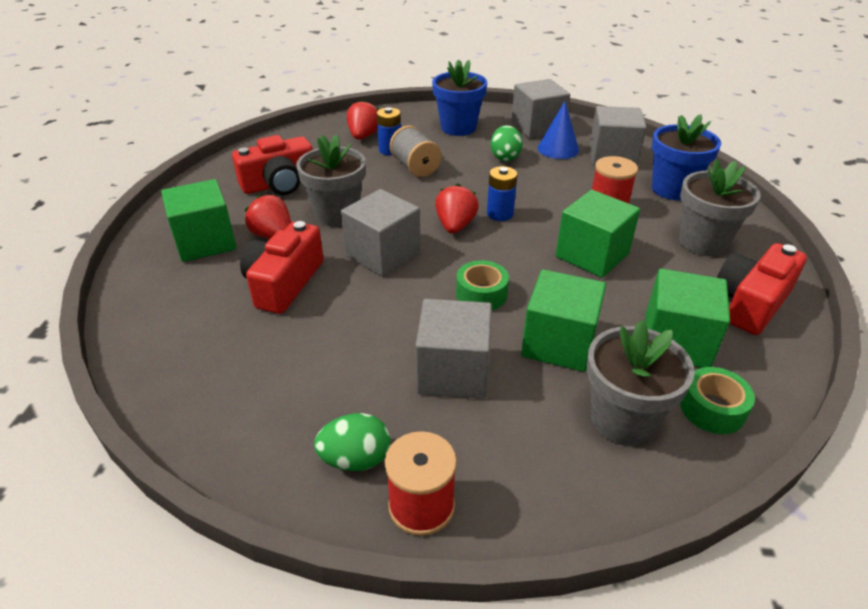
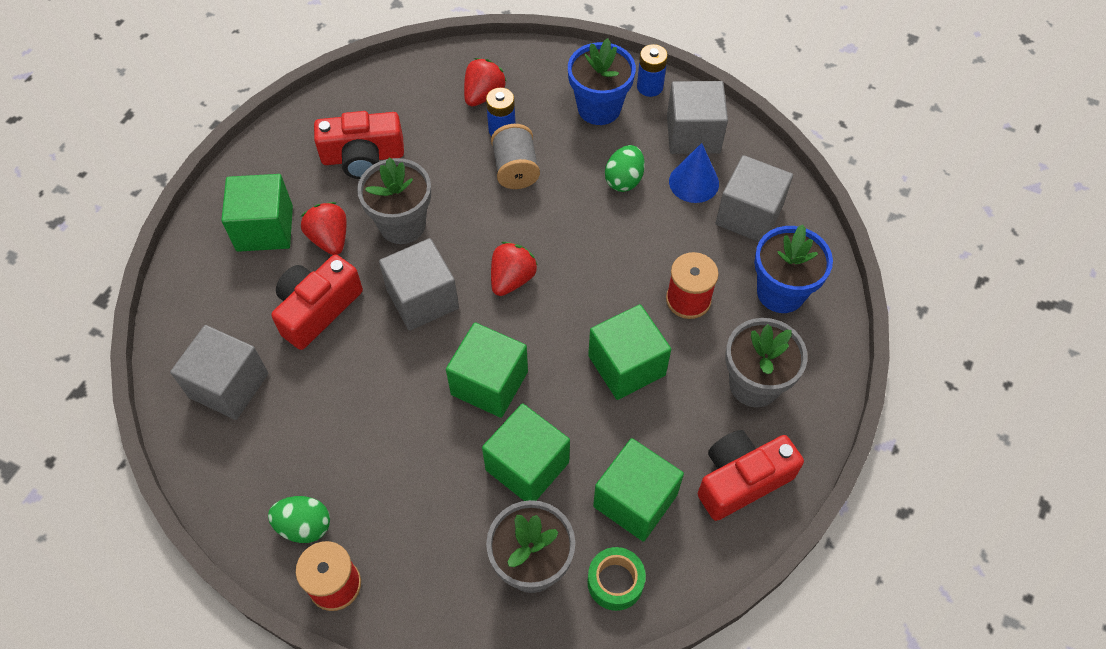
camera: 20 degrees right, 20 degrees up
(453, 372) = (419, 466): grey cube -> grey cube (229, 385)
(481, 294) = (489, 383): green tape -> green cube
(500, 214) = (567, 274): blue battery -> blue battery (650, 87)

